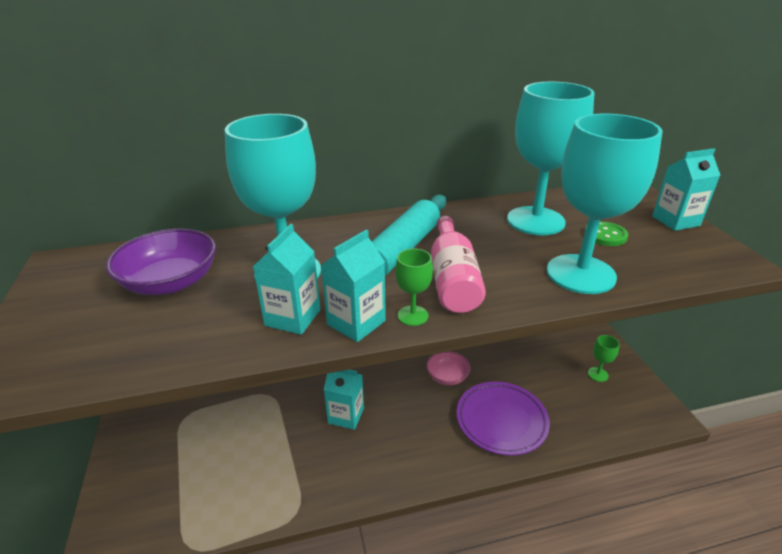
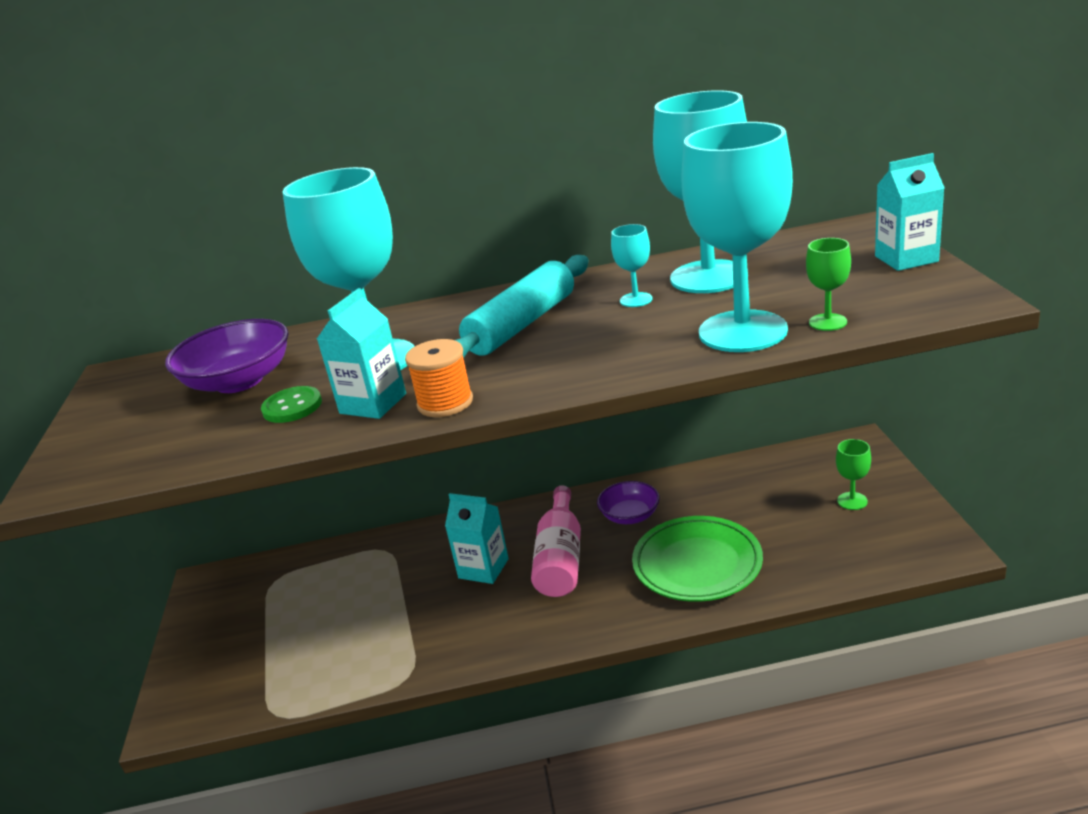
camera: 10 degrees right, 5 degrees down
(356, 323) = (445, 403): turquoise carton -> orange spool
(413, 315) = (514, 391): green goblet -> green goblet (827, 322)
(447, 376) = (630, 515): pink bowl -> purple bowl
(452, 279) = (575, 350): pink bottle -> pink bottle (560, 558)
(486, 235) = (636, 300): none -> turquoise goblet
(501, 420) = (697, 564): purple plate -> green plate
(605, 235) = (797, 285): green button -> green button (292, 407)

